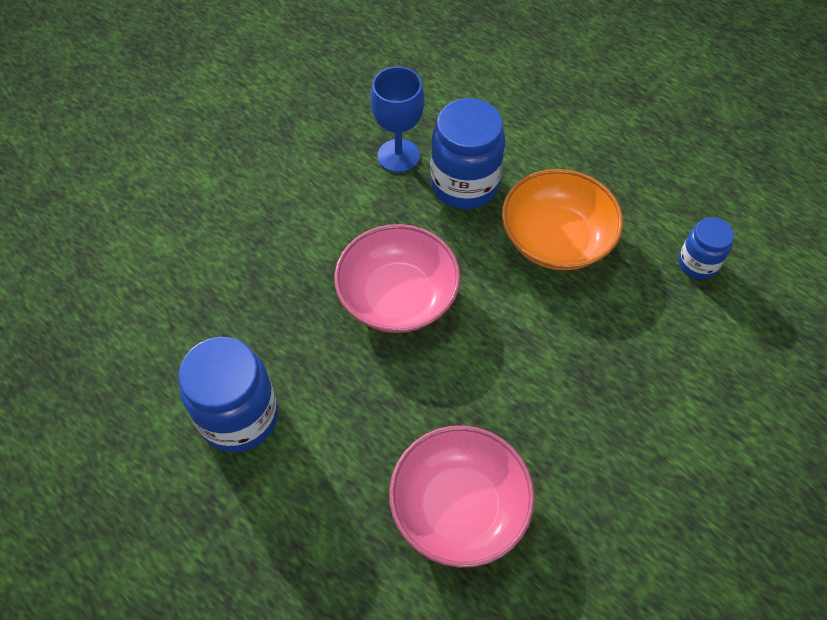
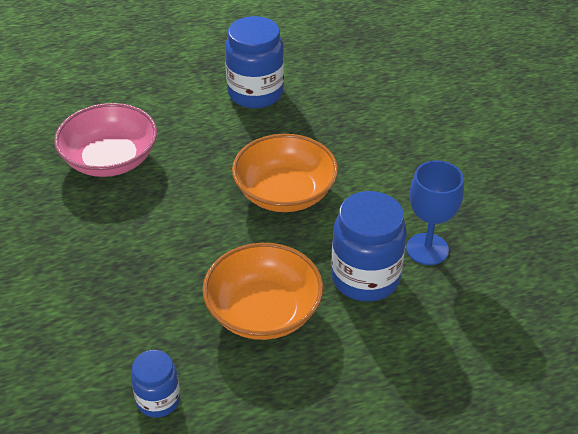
camera: 120 degrees right, 15 degrees down
(398, 296) = (285, 193): pink bowl -> orange bowl

